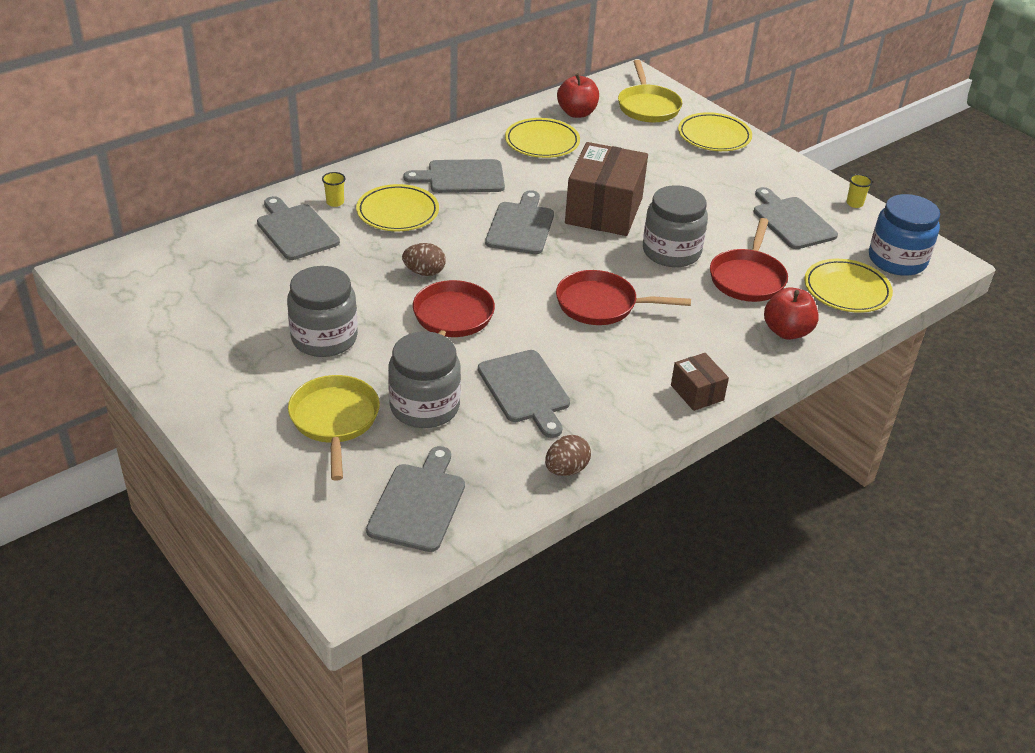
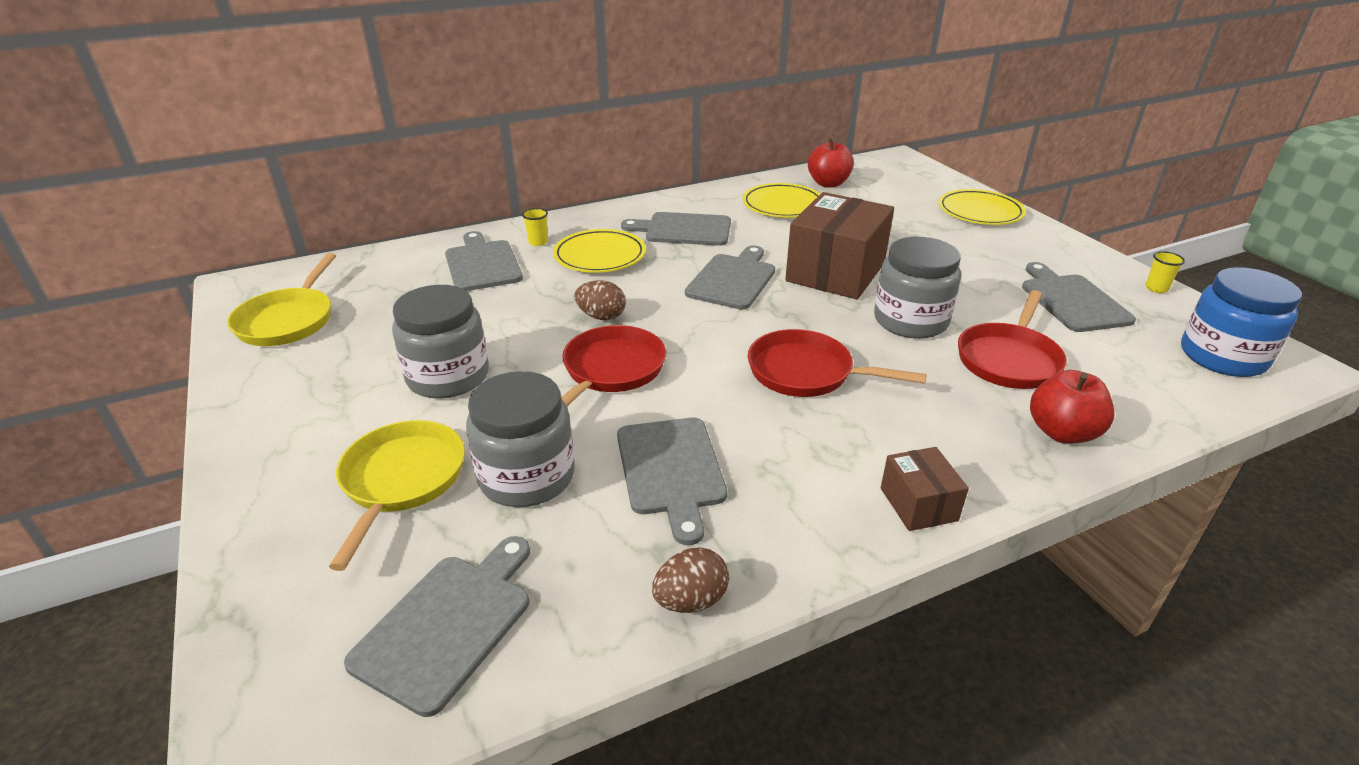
camera: 15 degrees right, 5 degrees down
(648, 106) = (908, 182): yellow pan -> yellow pan (288, 320)
(846, 290) = (1150, 387): yellow plate -> none

